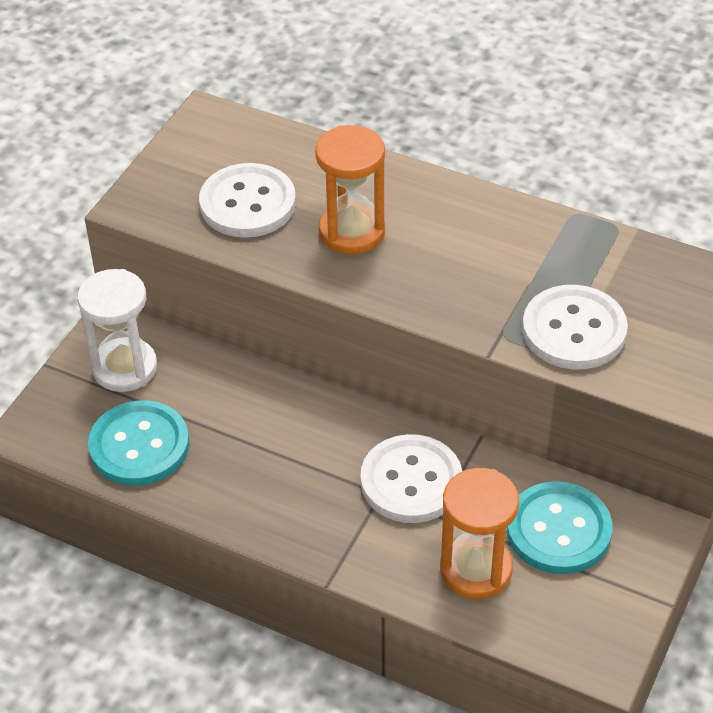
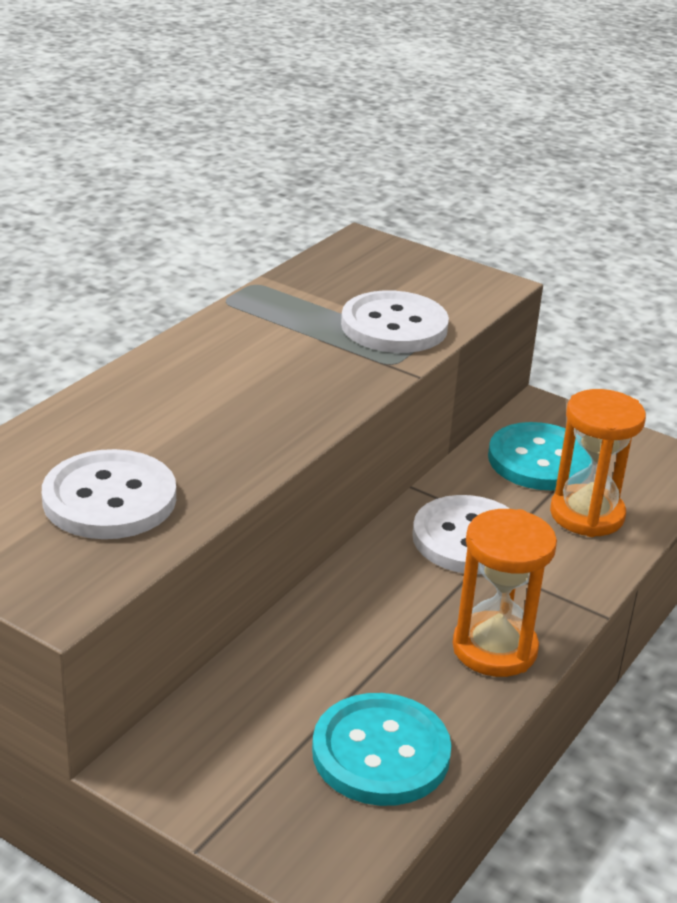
camera: 85 degrees left, 15 degrees down
(125, 368) = (233, 757): white hourglass -> none
(352, 232) = (198, 430): orange hourglass -> orange hourglass (494, 649)

